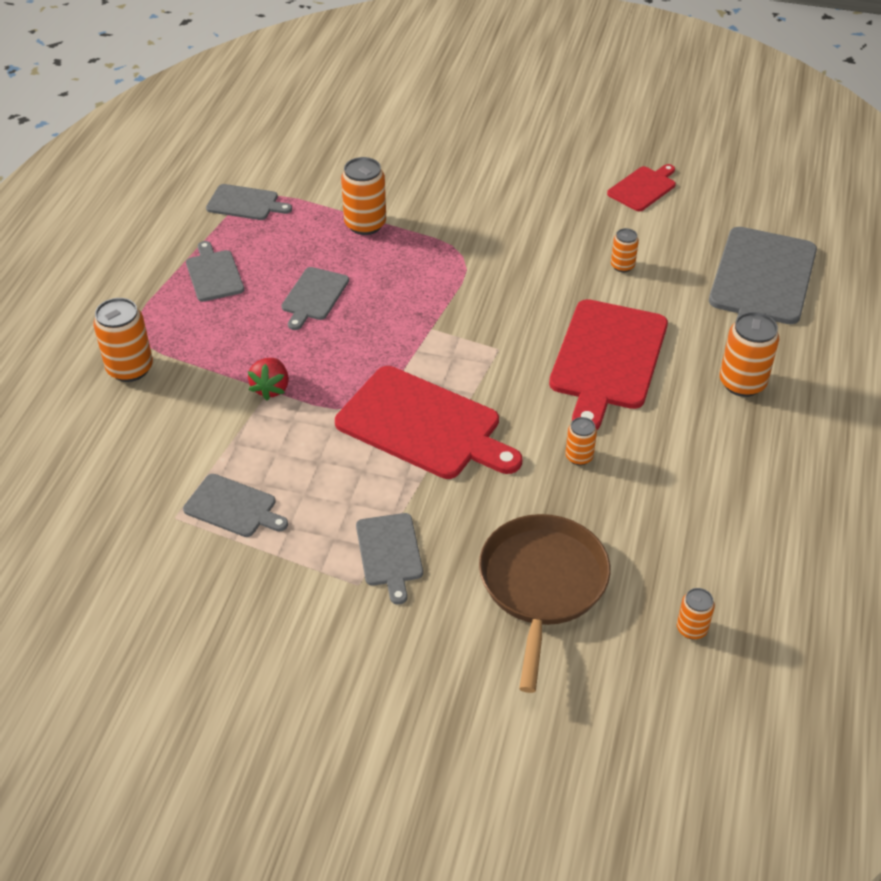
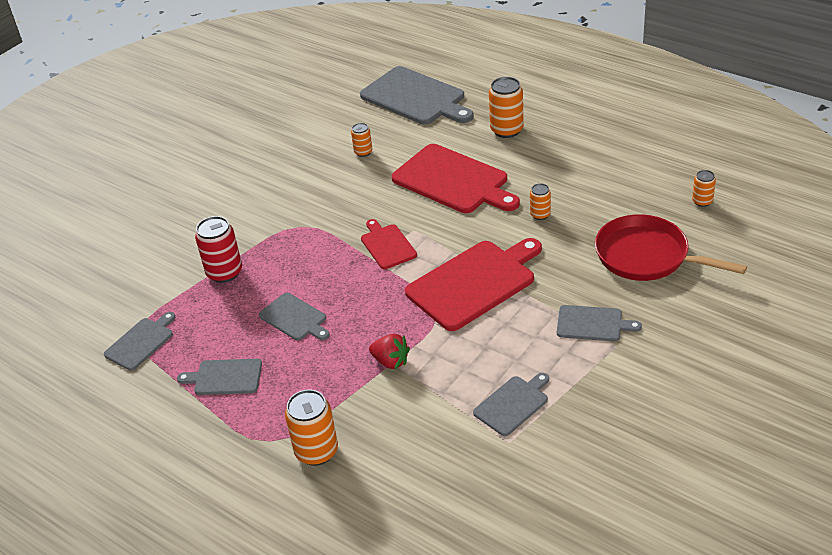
camera: 65 degrees left, 5 degrees down
(365, 224) = (224, 272): orange can -> red can
(542, 584) = (646, 256): brown pan -> red pan
(643, 188) = (285, 123): red cutting board -> red cutting board (387, 245)

